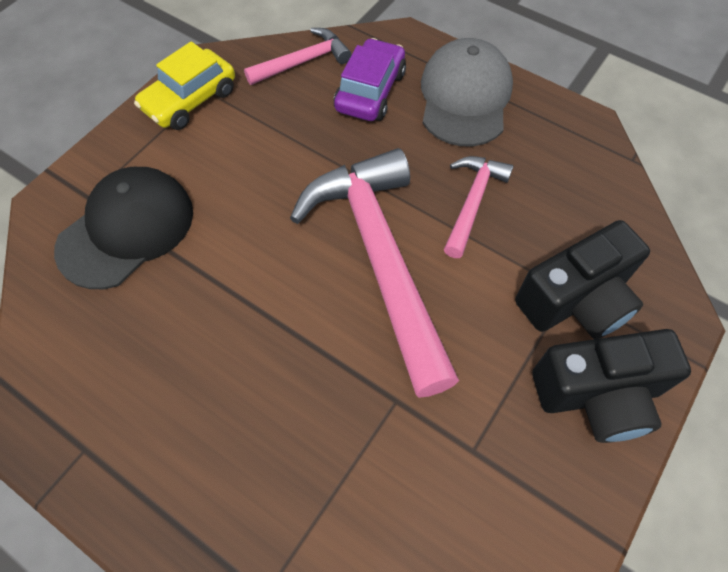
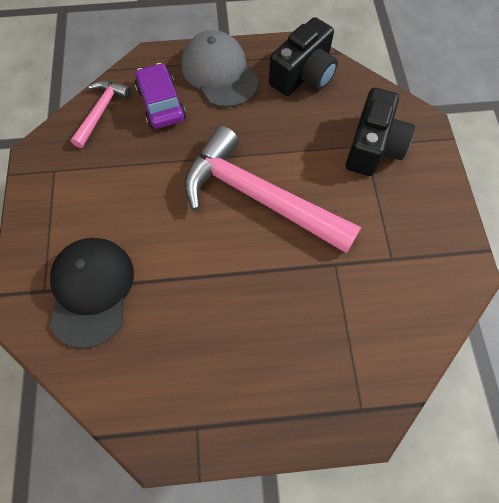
camera: 40 degrees left, 5 degrees up
(190, 100) = (49, 183): yellow car -> none
(472, 202) = (277, 131): pink hammer -> none
(598, 394) = (421, 187): black camera -> black camera (303, 75)

